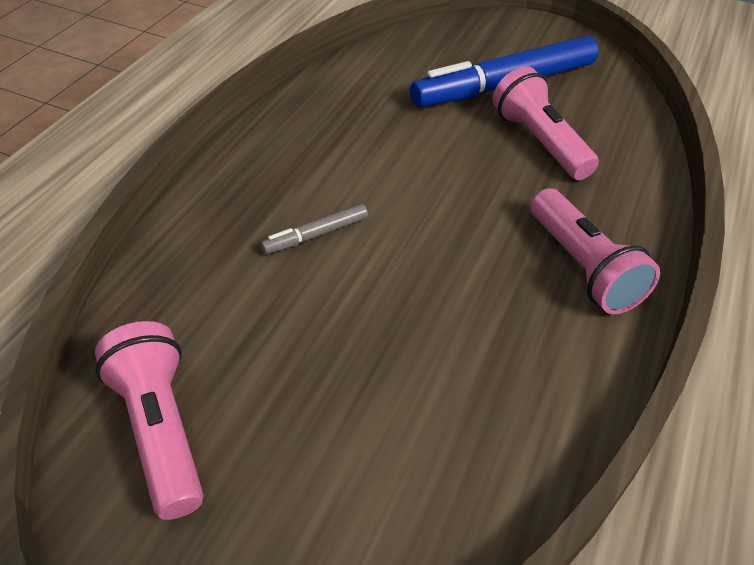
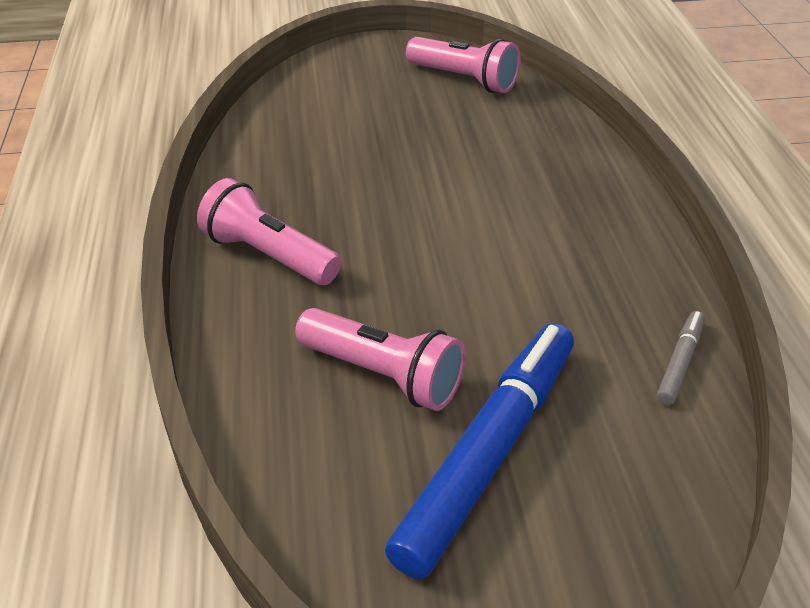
camera: 150 degrees right, 5 degrees down
(315, 235) = (501, 192): grey marker -> grey marker (680, 363)

